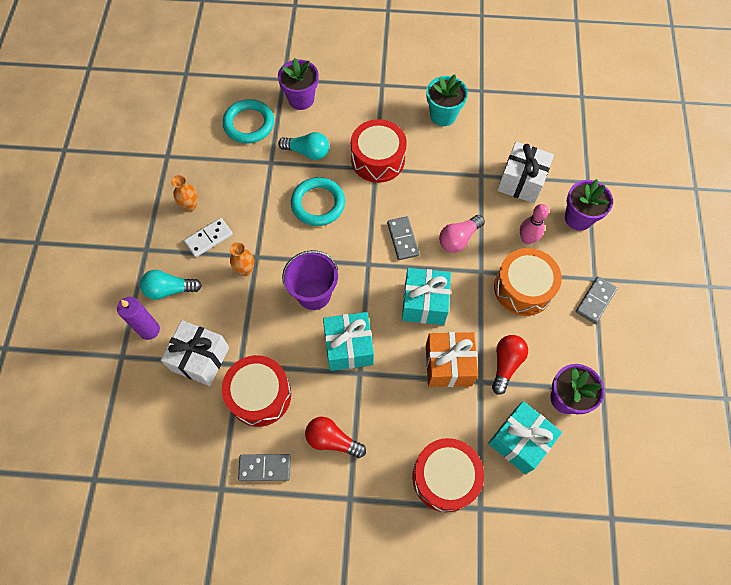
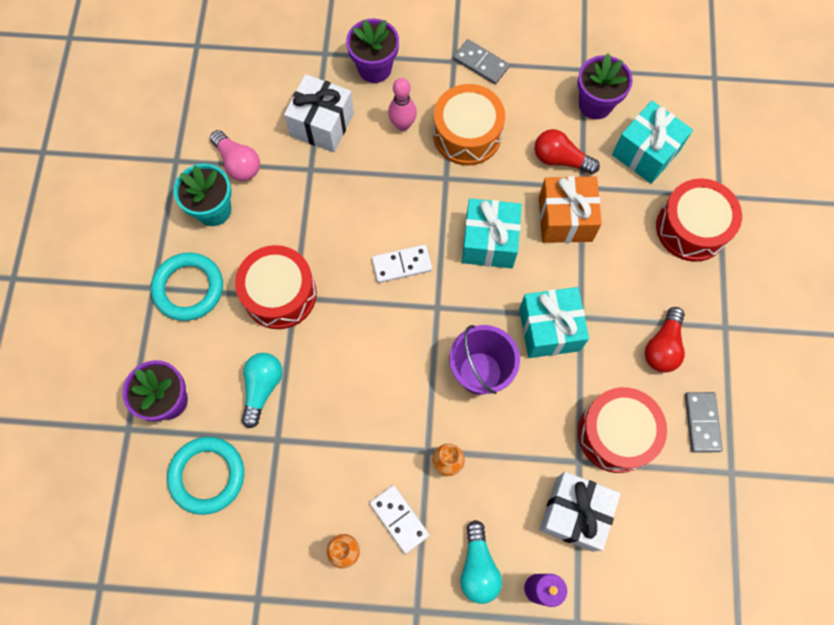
camera: 90 degrees left, 5 degrees up
(318, 204) = (347, 371): turquoise ring -> turquoise ring (188, 288)
(403, 239) = (402, 264): grey domino -> white domino
(459, 239) = (401, 200): pink light bulb -> pink light bulb (238, 163)

